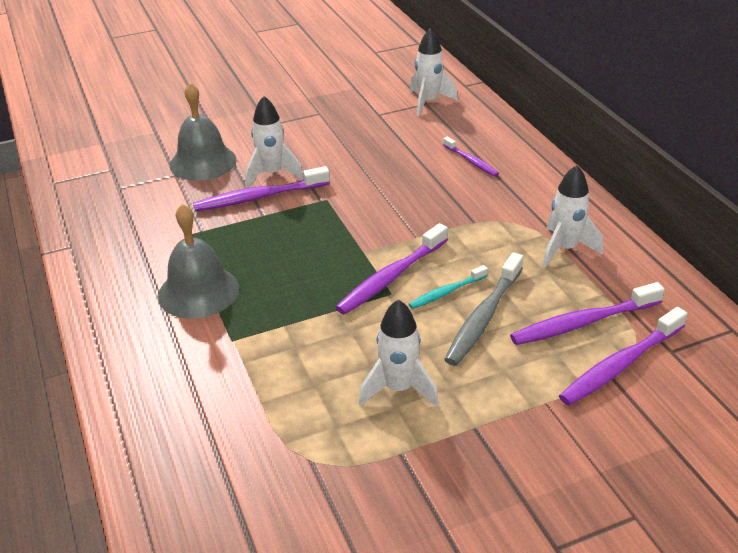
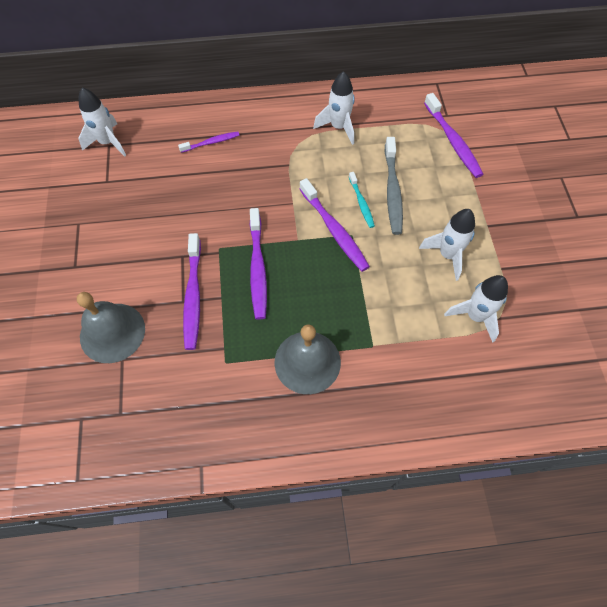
camera: 75 degrees left, 25 degrees up
(272, 174) = (162, 279): white rocket -> white rocket (475, 316)
(484, 317) = (392, 191): grey toothbrush -> grey toothbrush turned 45 degrees clockwise
(583, 323) = (412, 144): purple toothbrush -> purple toothbrush (258, 268)

